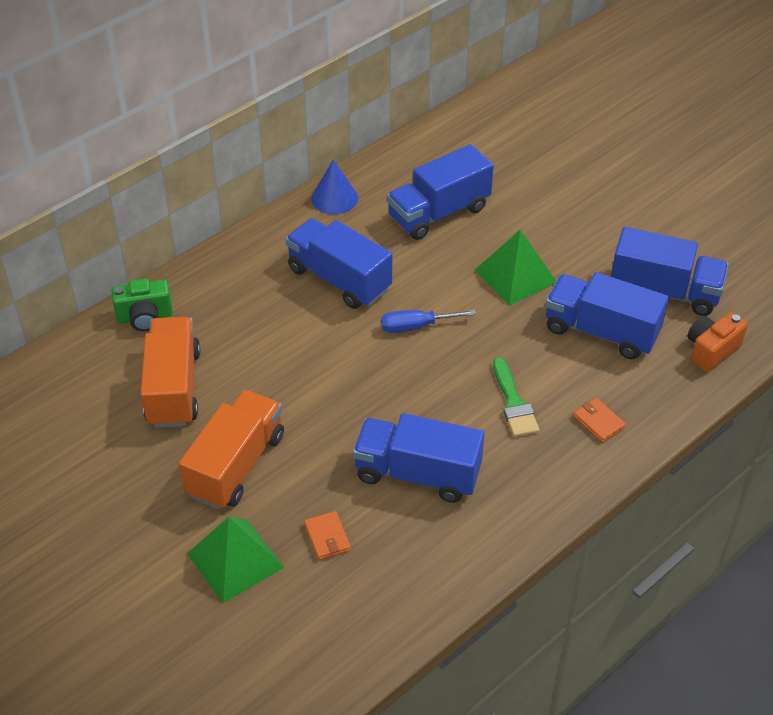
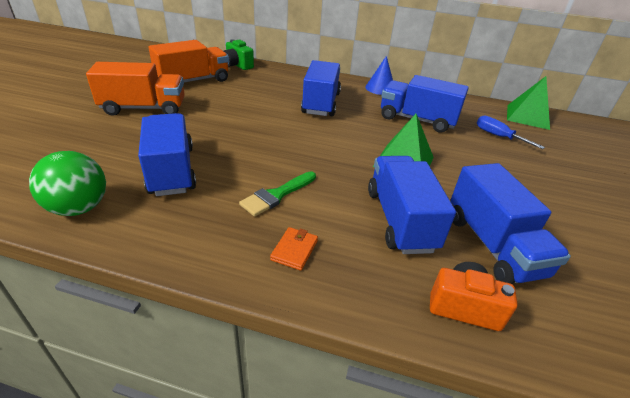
camera: 55 degrees right, 10 degrees down
(235, 560) = (62, 125): green pyramid -> green pyramid (527, 116)
(327, 537) = (92, 151): orange wallet -> none
(416, 326) = (311, 136): blue screwdriver -> blue screwdriver (498, 136)
(446, 563) = (79, 208): none -> green ball

